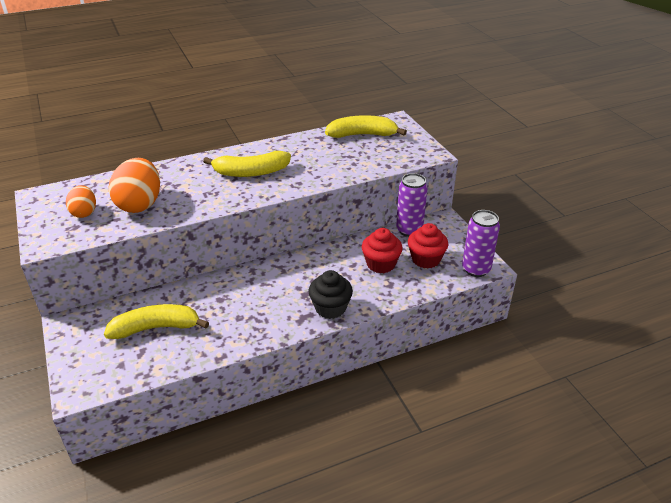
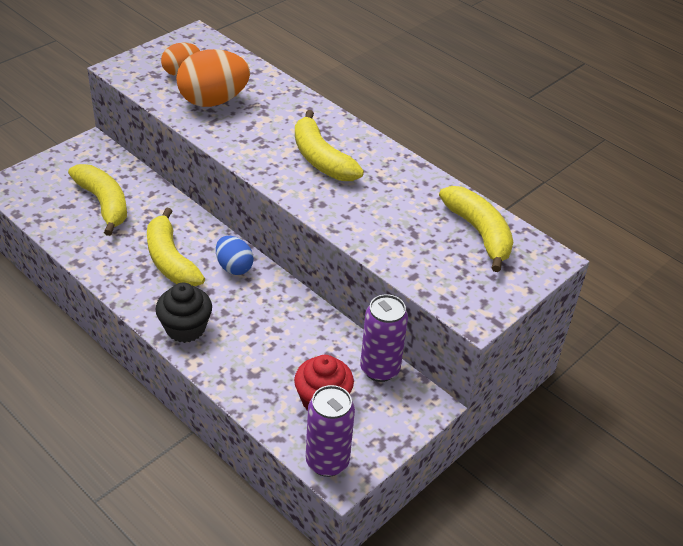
camera: 65 degrees right, 5 degrees up
(253, 301) = (170, 260): none -> yellow banana
(280, 270) = (234, 267): none -> blue egg
(381, 264) = (290, 355): red cupcake -> none

